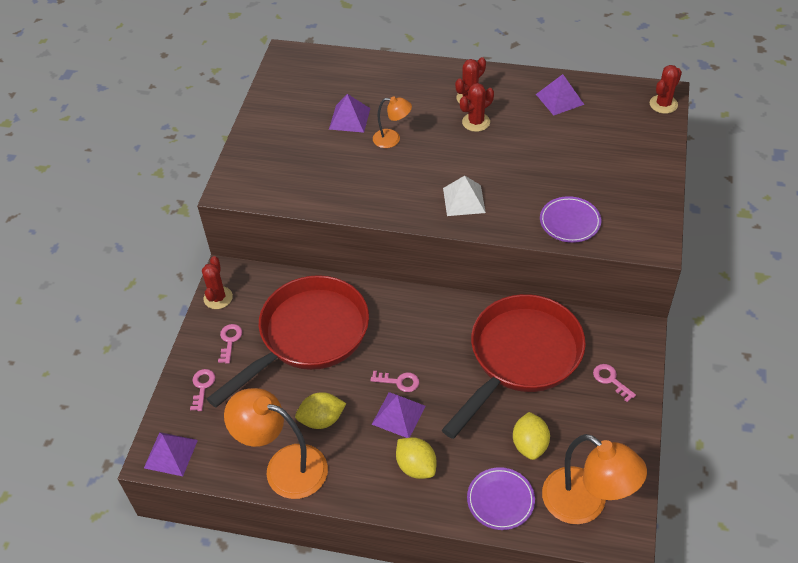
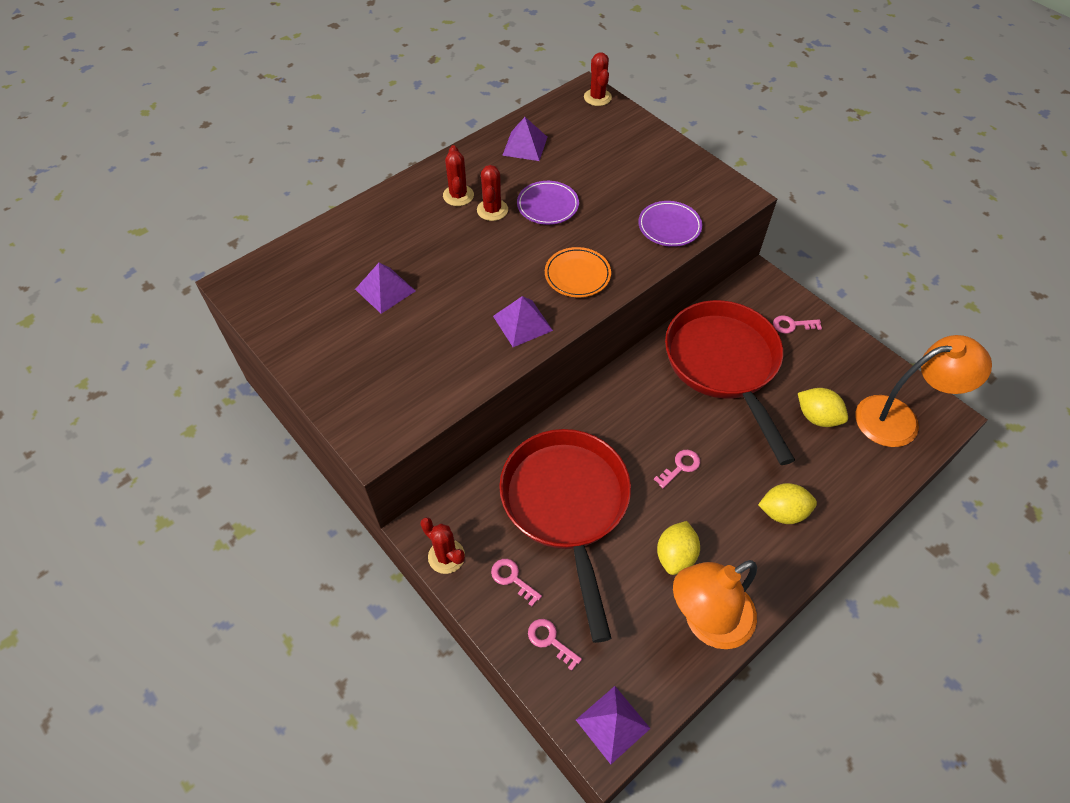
camera: 55 degrees left, 5 degrees up
(392, 139) = (448, 276): orange lamp -> none
(398, 415) = (717, 490): purple pyramid -> purple pyramid (522, 323)
(464, 200) = (577, 275): white pyramid -> orange plate
(500, 500) = (858, 473): purple plate -> purple plate (547, 205)

